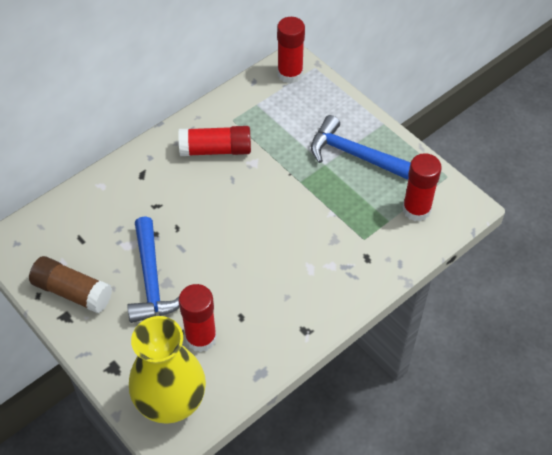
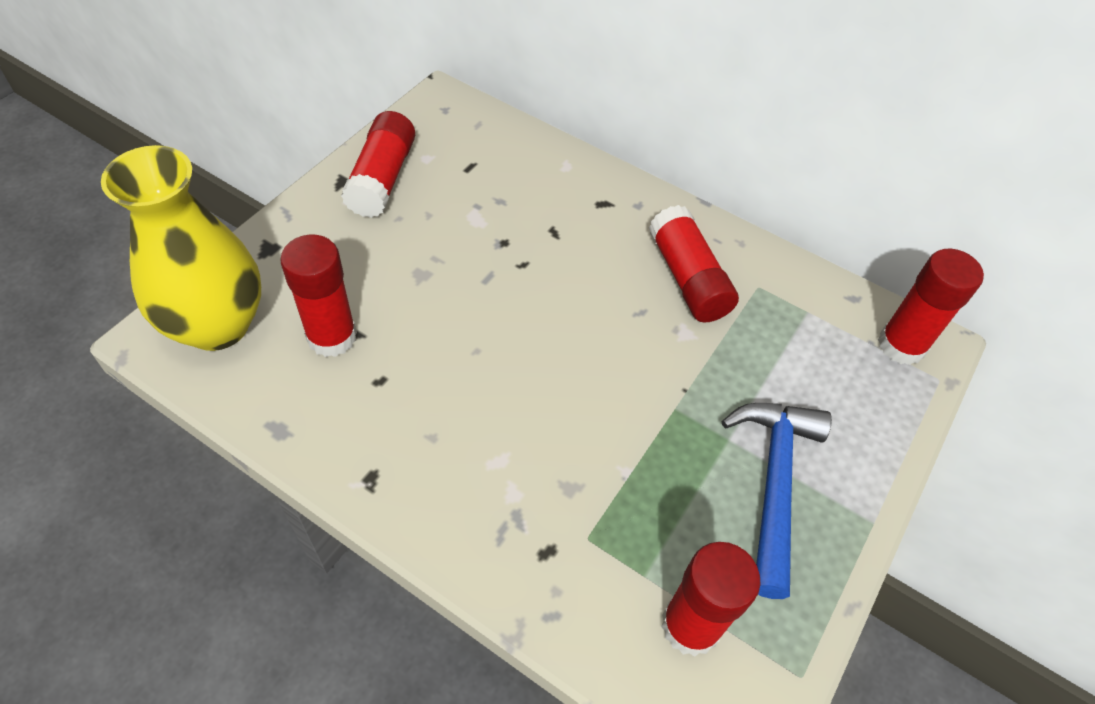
camera: 70 degrees right, 0 degrees up
(72, 292) = (382, 178): brown glue stick -> red glue stick
(152, 280) = (421, 256): blue hammer -> none

